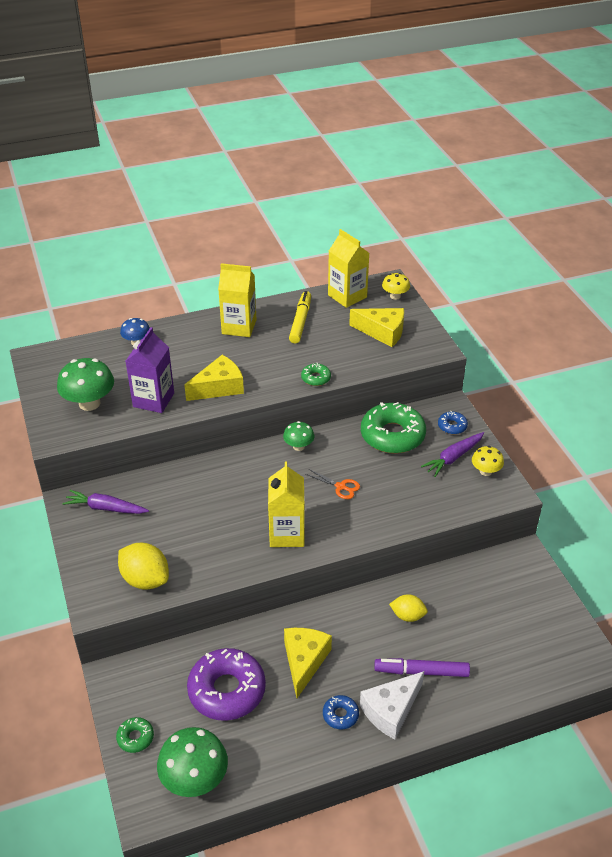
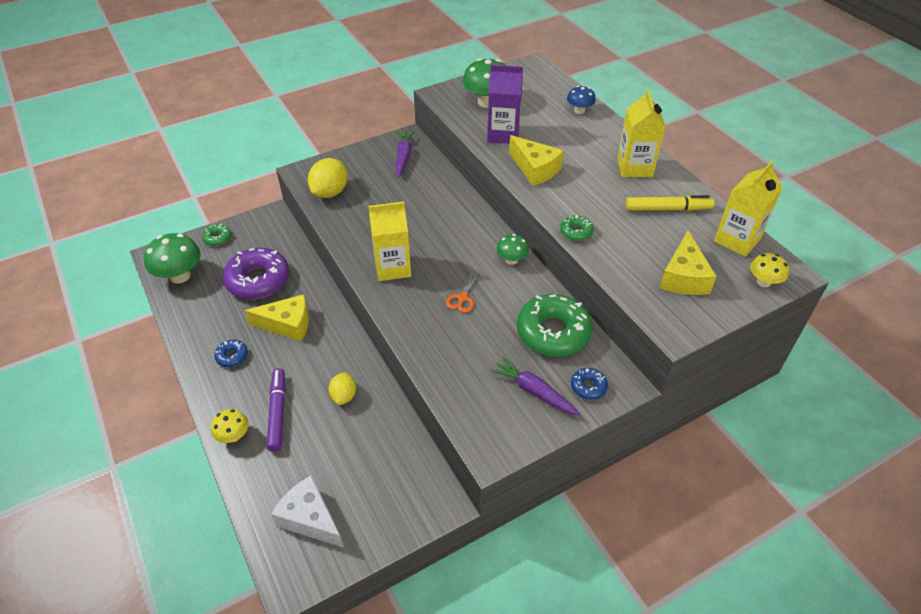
camera: 80 degrees right, 5 degrees up
(391, 710) = (235, 392): white cheese -> white cheese (310, 519)
(485, 471) = (520, 425): yellow mushroom -> yellow mushroom (233, 436)

